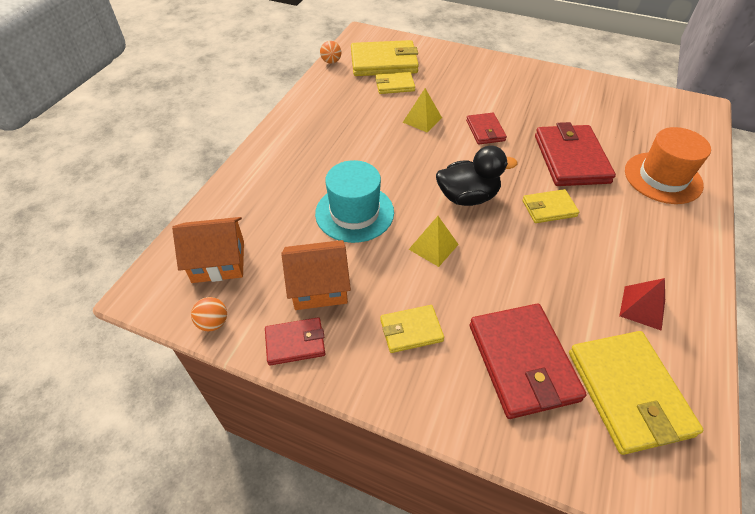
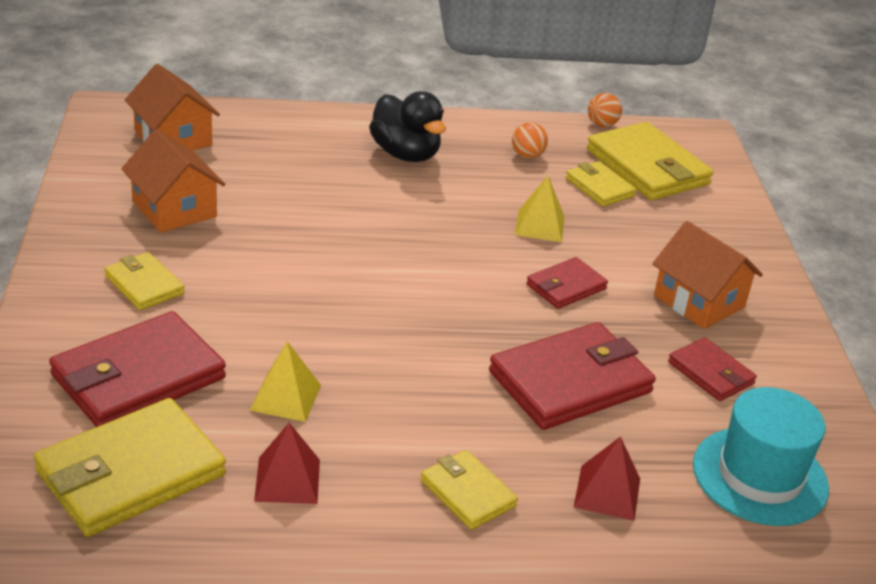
camera: 60 degrees right, 15 degrees down
(213, 323) = (90, 157): orange ball -> orange ball (527, 156)
(295, 343) = (89, 212): red wallet -> red wallet (711, 373)
(354, 213) = (307, 208): turquoise hat -> turquoise hat (760, 476)
(433, 246) = (288, 278): yellow pyramid -> yellow pyramid (285, 397)
(467, 197) = (402, 292): black duck -> black duck (405, 154)
(513, 91) = (699, 301): none -> orange house
(549, 208) = (434, 370): yellow wallet -> yellow wallet (467, 493)
(663, 178) = (607, 492): orange hat -> red pyramid

